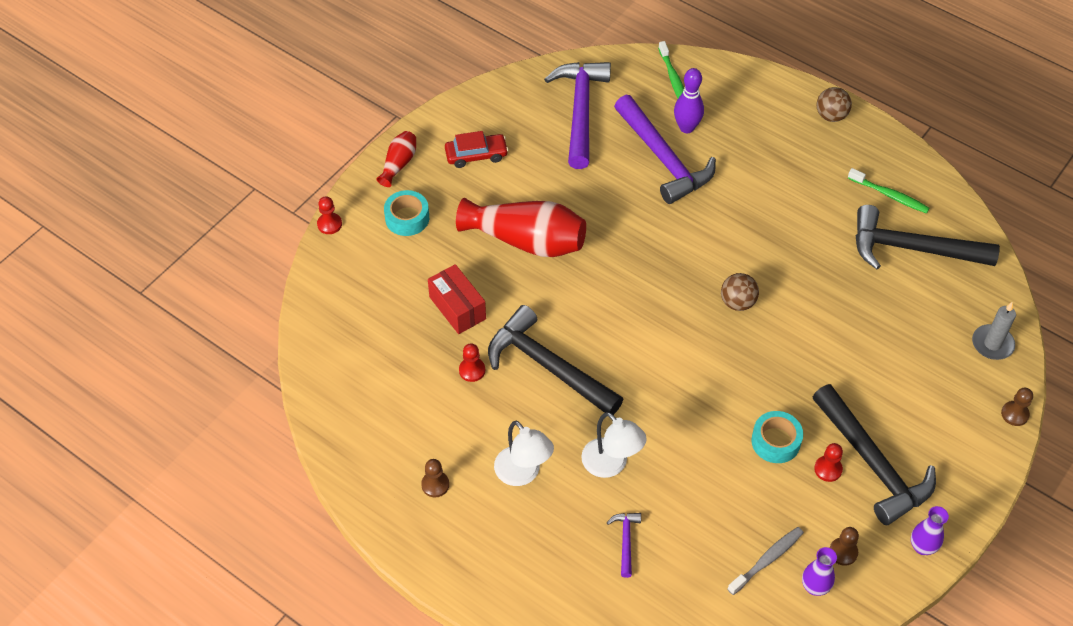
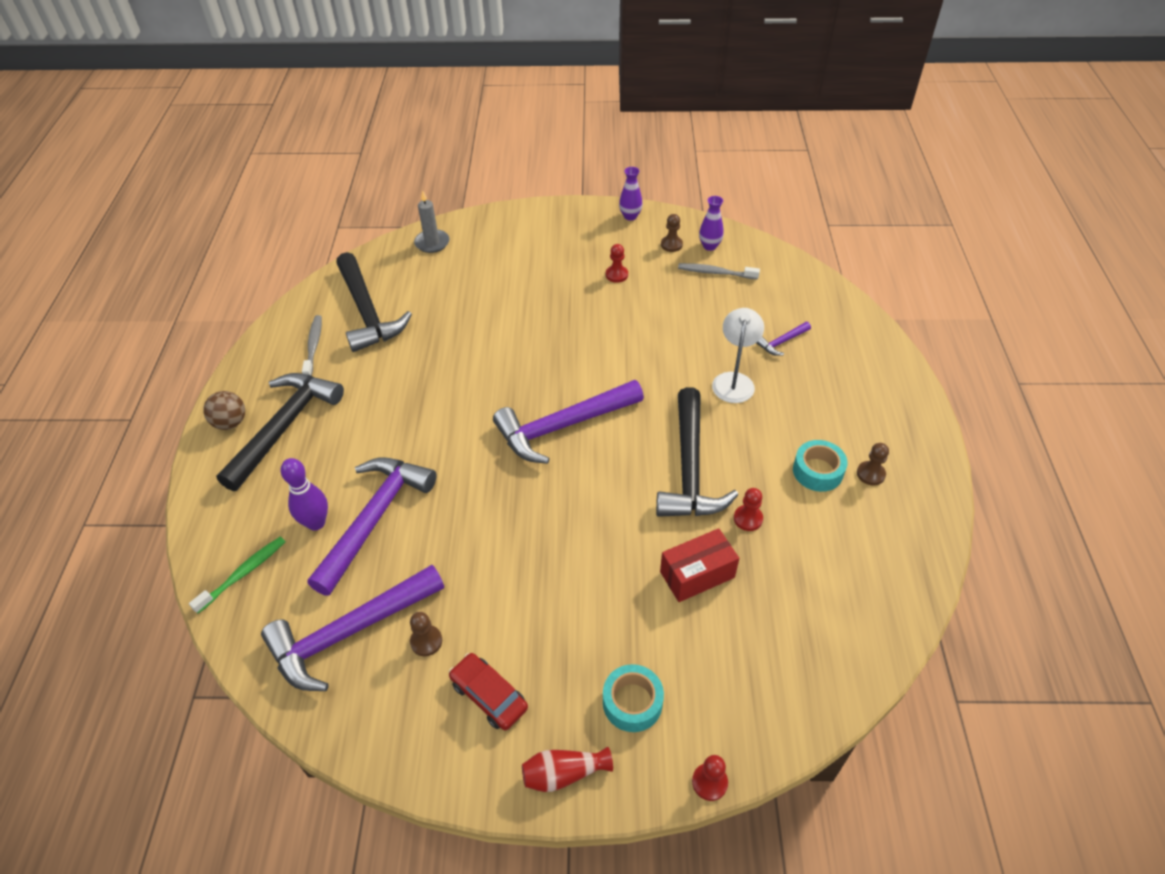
camera: 125 degrees left, 5 degrees down
(457, 308) = (697, 574): red box -> red box turned 45 degrees clockwise
(523, 473) = (798, 426): white lamp -> none
(526, 241) = (569, 569): red vase -> none
(660, 311) = (563, 426): none -> purple hammer
(737, 302) = (510, 384): brown ball -> none
(775, 441) = (621, 307): turquoise tape -> turquoise tape (817, 471)
(872, 463) = (590, 258): black hammer -> black hammer (284, 427)
(889, 195) = (313, 346): green toothbrush -> grey toothbrush
(1014, 414) = (486, 215): brown pawn -> brown pawn (426, 641)

